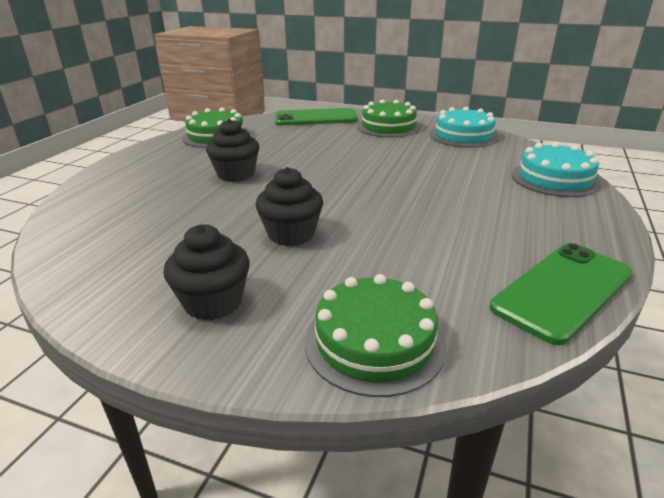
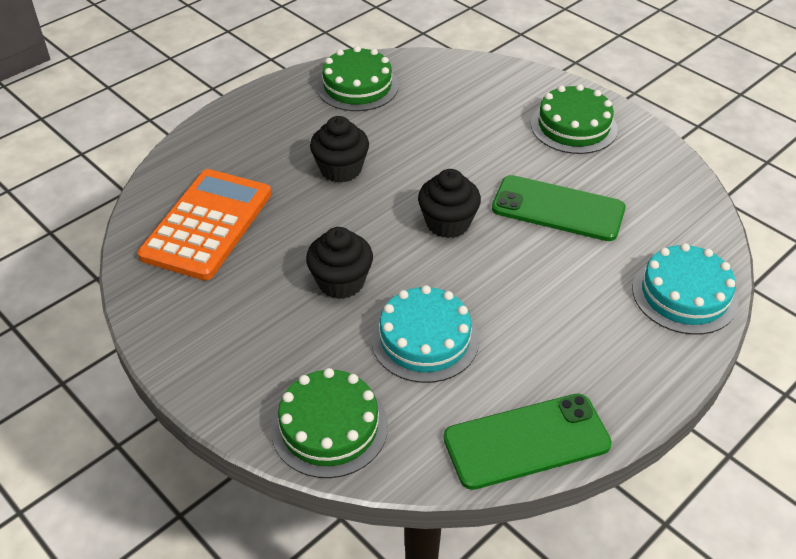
camera: 25 degrees right, 15 degrees up
(130, 229) = (207, 225): none -> orange calculator
(213, 302) = (235, 340): black cupcake -> black cupcake (448, 223)
(316, 118) = (496, 79): green phone -> green phone (558, 209)
(463, 135) = (654, 176): turquoise cake -> turquoise cake (425, 339)

